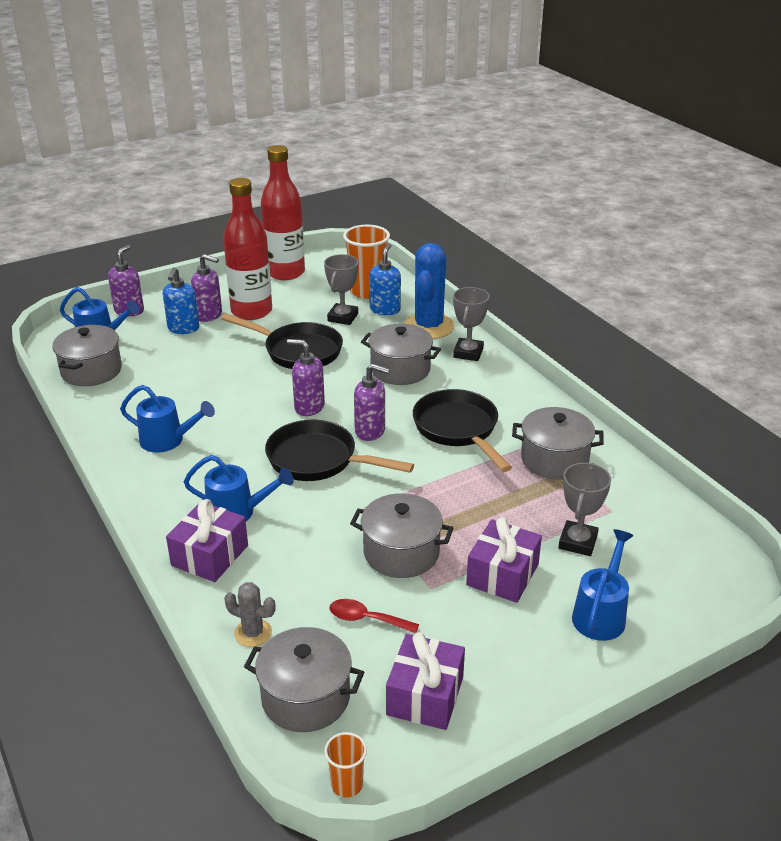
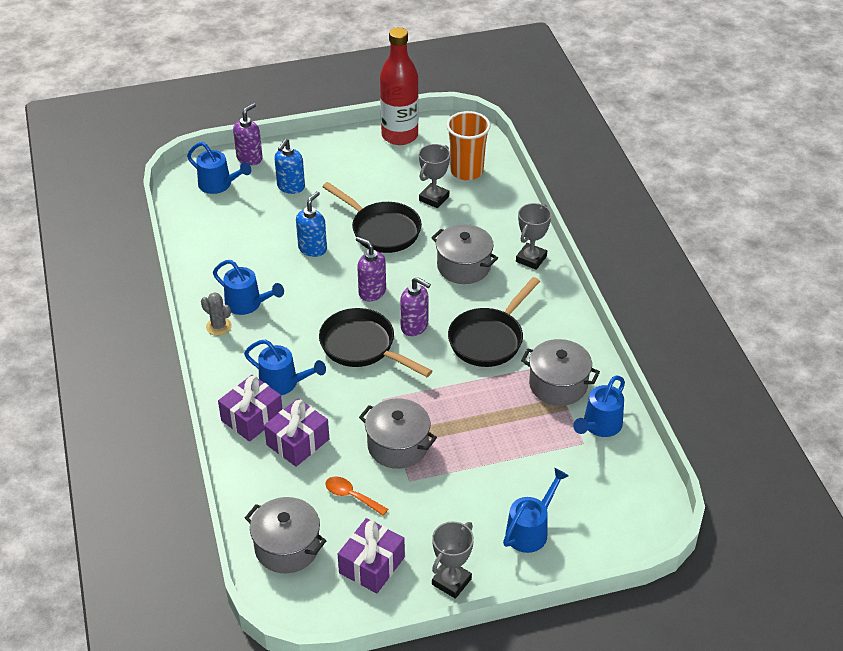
camera: 15 degrees right, 10 degrees up
(91, 371) = (203, 220): grey pot -> none
(209, 315) = (317, 175): purple soap dispenser -> none
(251, 311) = (355, 177): red bottle -> none
(253, 633) = (265, 489): grey cactus -> grey cactus (218, 326)
(347, 784) = (294, 616): orange cup -> none
(366, 619) = (351, 496): red spoon -> orange spoon
(385, 309) = (475, 196): blue soap dispenser -> blue soap dispenser (312, 248)
(428, 326) = (507, 222): blue cactus -> none
(458, 429) = (489, 339): black pan -> black pan turned 135 degrees counterclockwise
(502, 574) = (469, 481): purple gift -> purple gift (298, 442)
(577, 542) = (541, 465): grey trophy -> grey trophy (451, 581)
(620, 491) = (599, 426): none -> blue watering can

